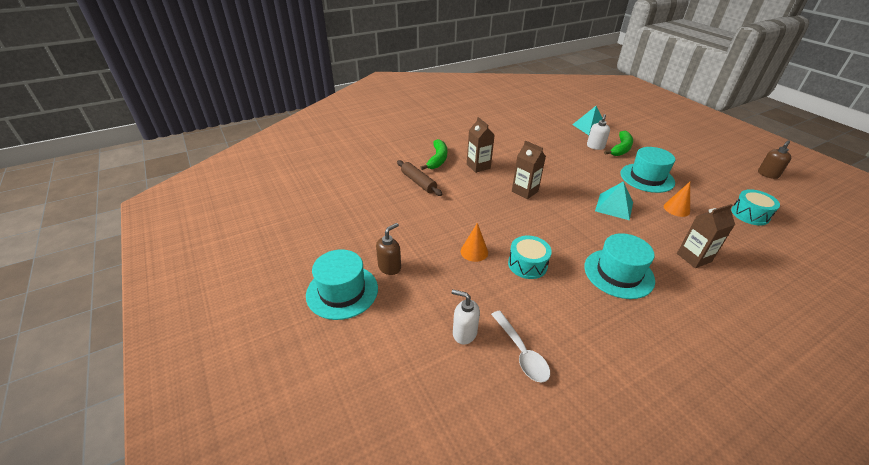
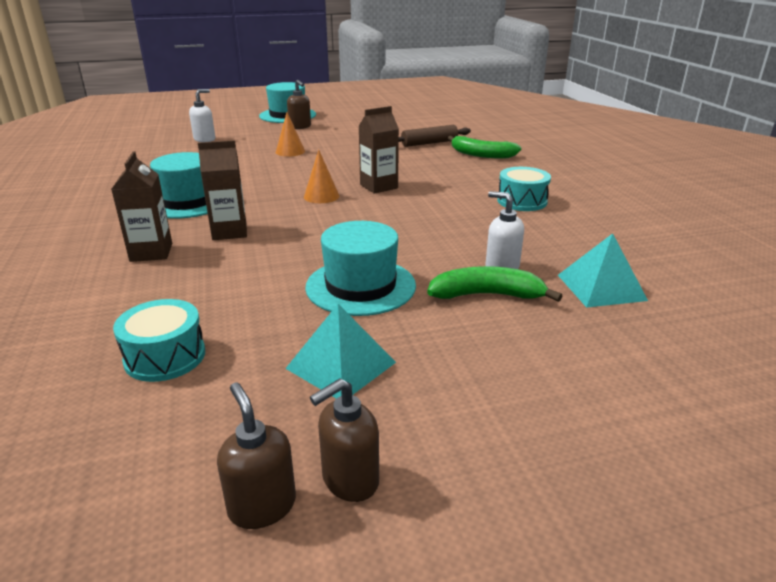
camera: 105 degrees right, 10 degrees down
(478, 166) = (455, 171): brown carton -> brown carton (229, 232)
(521, 352) = (164, 151): white spoon -> none
(527, 264) = (249, 167): turquoise drum -> turquoise drum (522, 201)
(614, 206) = (302, 232): turquoise pyramid -> turquoise pyramid (341, 365)
(621, 149) = (487, 295): green banana -> green banana turned 135 degrees clockwise
(676, 209) = (253, 281): orange cone -> orange cone (321, 196)
(741, 163) = (349, 480): none -> brown soap dispenser

